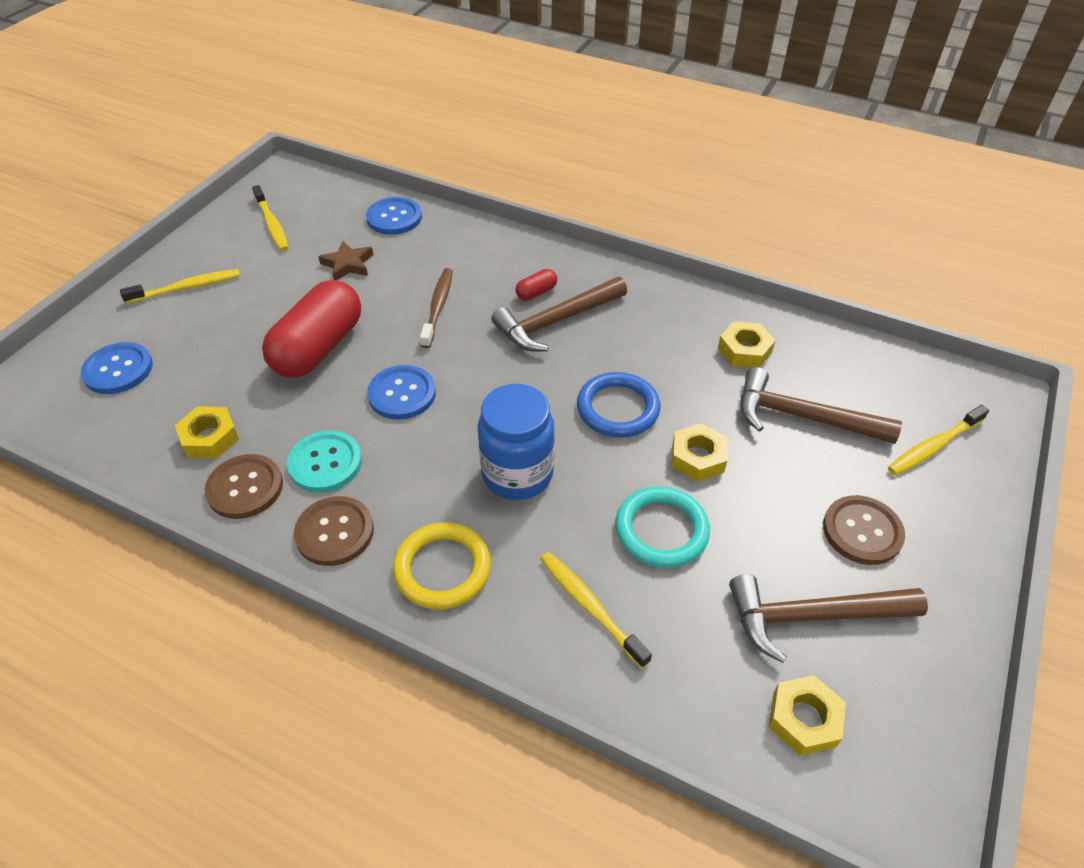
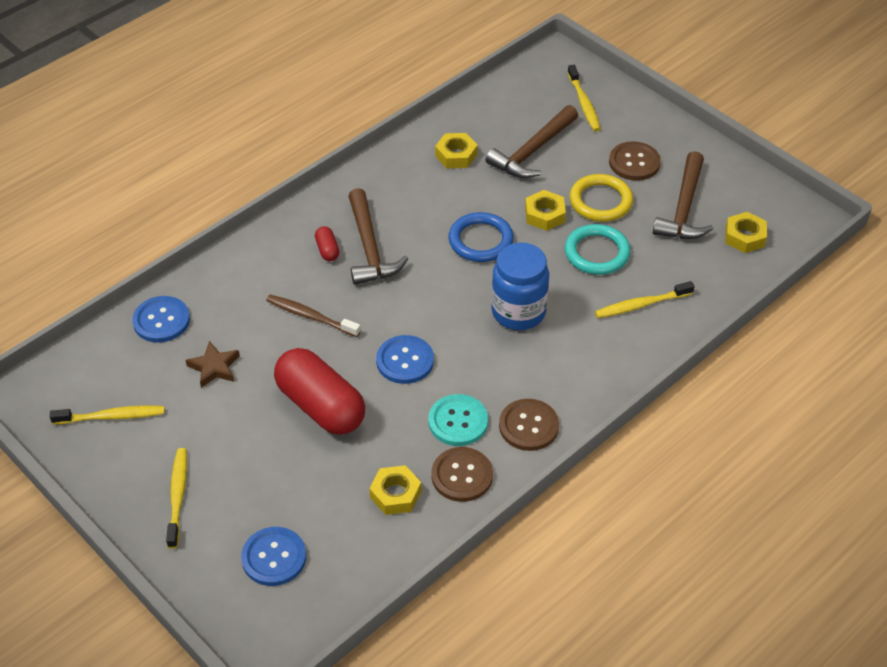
camera: 70 degrees left, 0 degrees up
(442, 569) = (584, 372): yellow ring -> yellow ring (600, 201)

